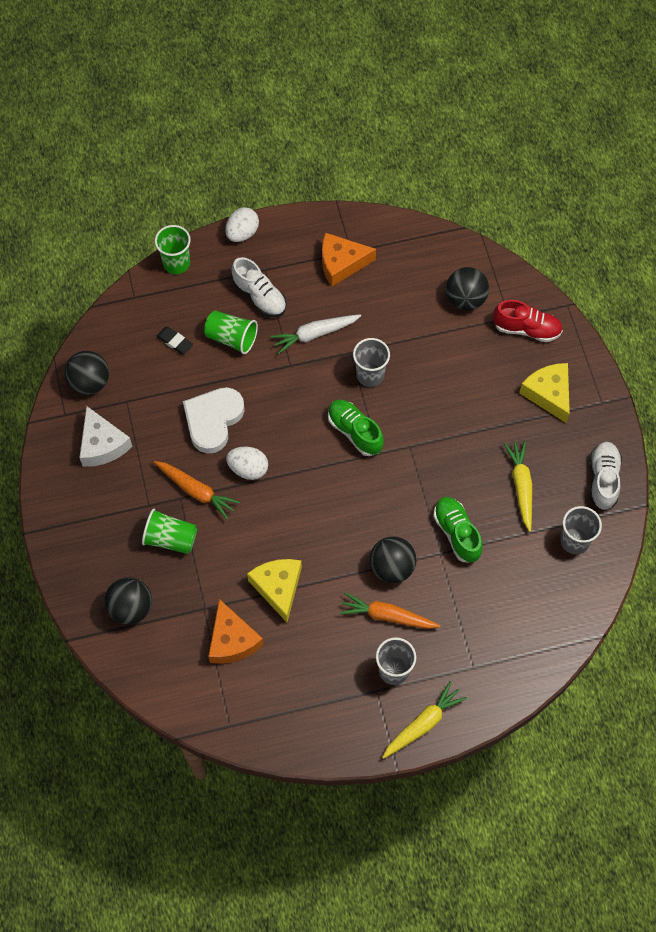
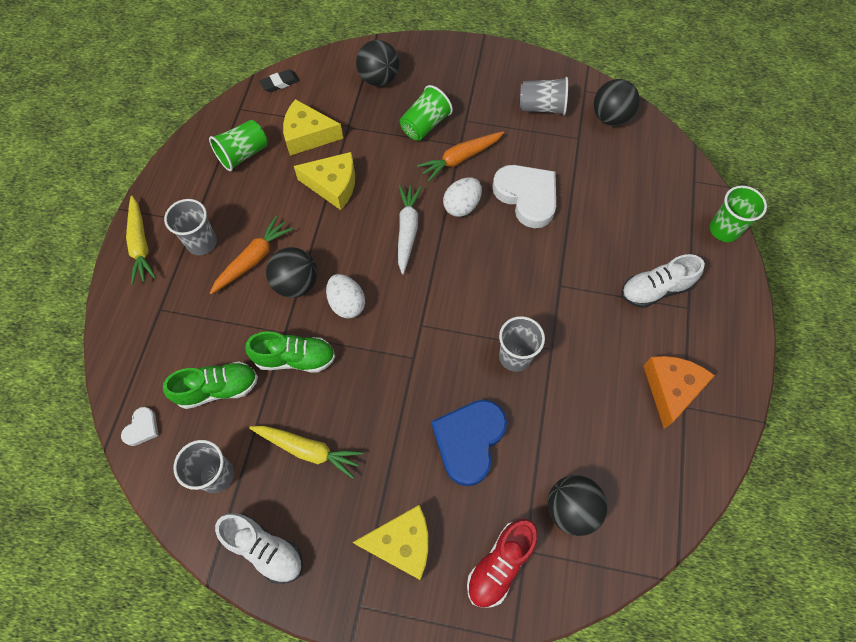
camera: 115 degrees right, 0 degrees up
(102, 444) = (541, 107): white cheese -> grey cup
(175, 342) = (628, 196): black eraser -> black eraser (280, 83)
(231, 338) = (613, 245): green cup -> green cup (243, 154)
(232, 640) = (308, 135): orange cheese -> yellow cheese
(242, 233) = (744, 304): white egg -> white egg (347, 303)
(315, 334) = (587, 323): white carrot -> white carrot (407, 230)
(355, 432) = (455, 313): green shoe -> green shoe (218, 389)
(453, 380) = (469, 441): none -> blue heart
(573, 617) = (142, 428): none -> white heart

